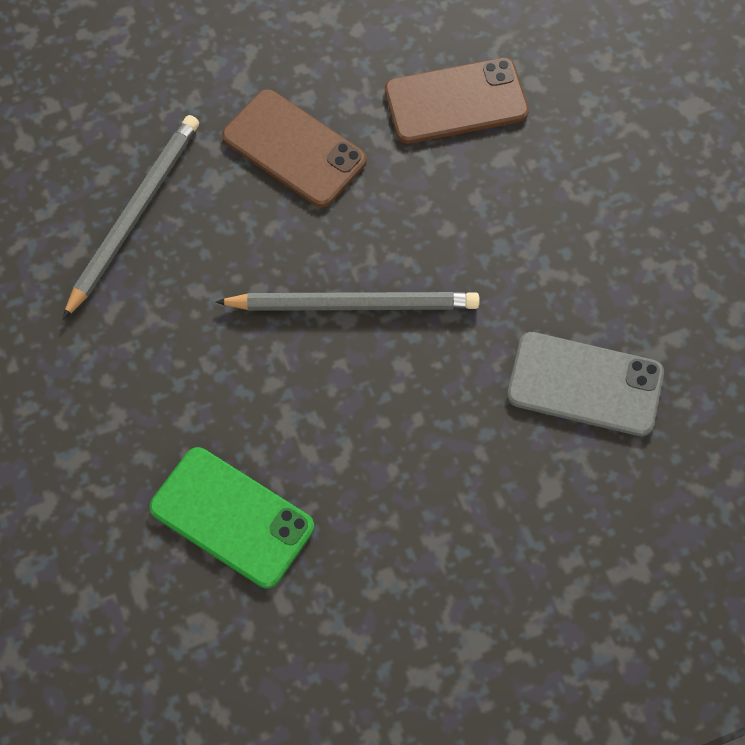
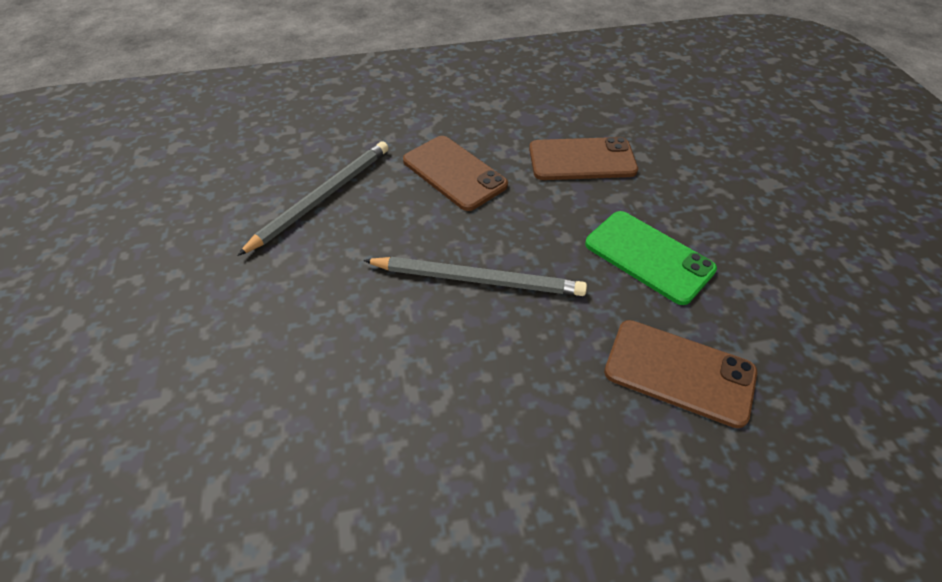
camera: 10 degrees right, 15 degrees down
(232, 517) = (322, 440): green phone -> green phone (648, 257)
(585, 384) = (679, 372): grey phone -> brown phone

